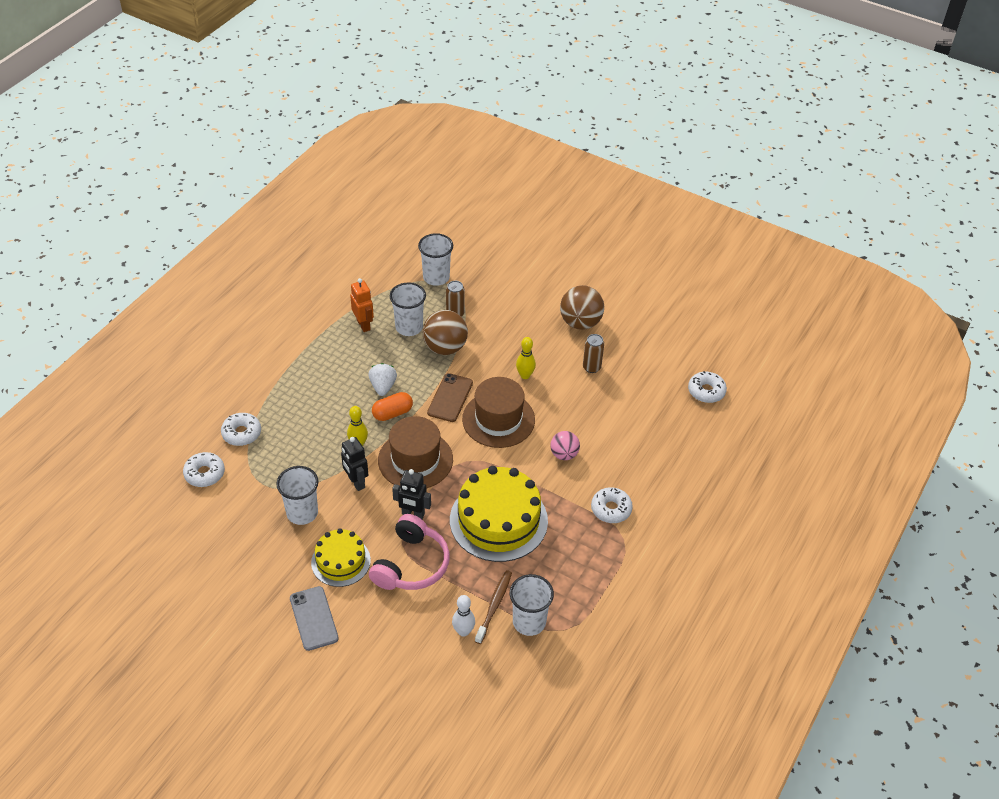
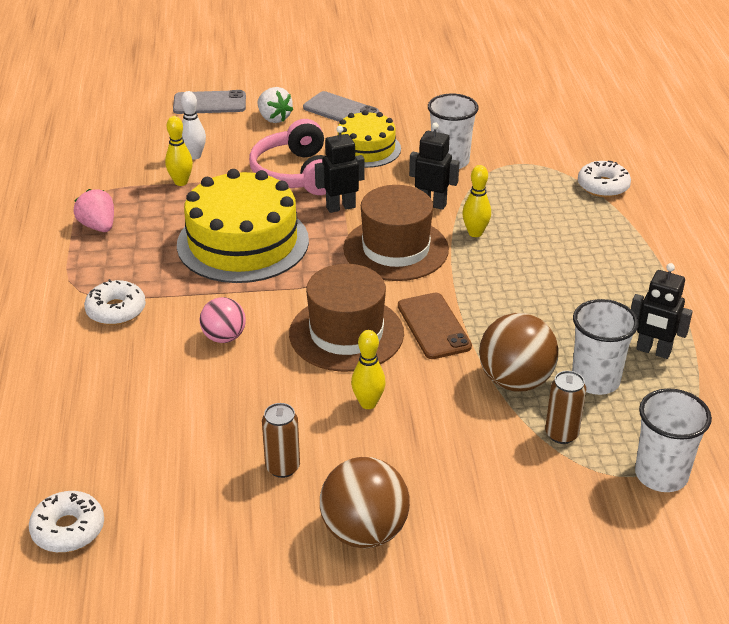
camera: 145 degrees right, 10 degrees down
(204, 473) = (582, 146): white donut -> none
(363, 325) = (653, 351): orange robot -> black robot
(383, 387) = (527, 296): white strawberry -> white strawberry (274, 118)
(392, 413) = (479, 277): orange capsule -> none
(400, 697) = (209, 103): none -> grey phone
(494, 606) = (181, 182): brown toothbrush -> yellow bowling pin
(529, 622) = (134, 186): white cup -> none
(579, 593) = (98, 226): none -> pink strawberry

